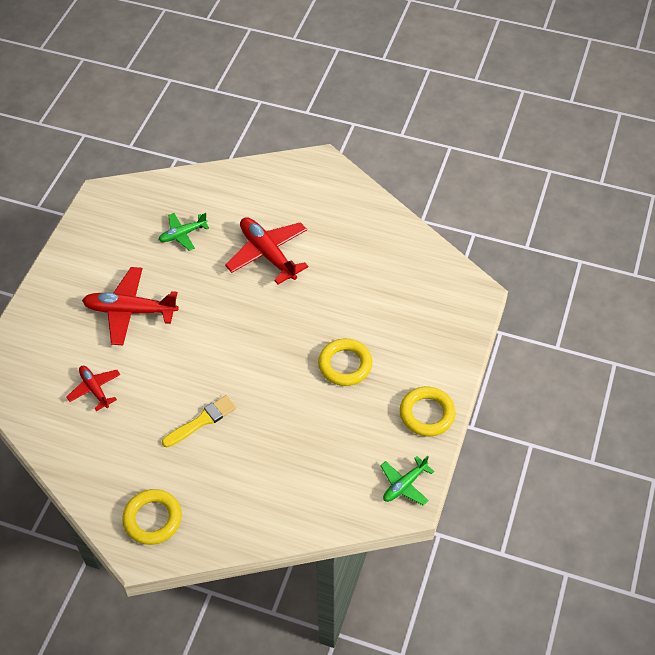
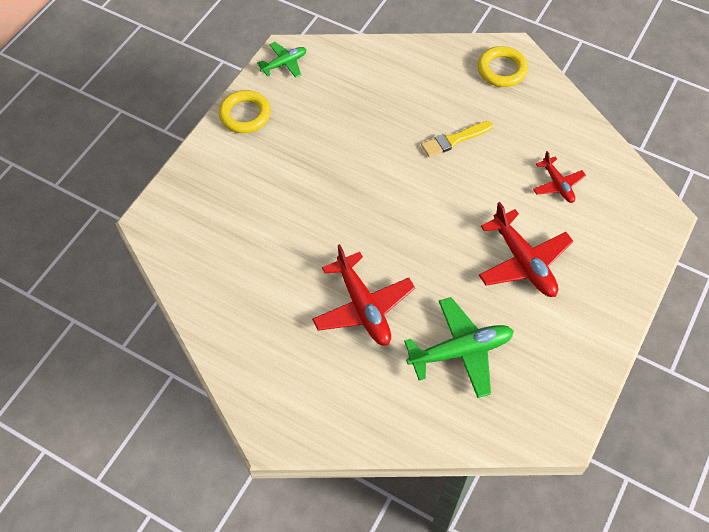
camera: 170 degrees left, 5 degrees up
(130, 311) = (523, 262): red plane -> red plane turned 45 degrees clockwise
(183, 234) = (460, 351): green plane -> green plane, size x1.75
(345, 365) = (308, 170): yellow ring -> none

